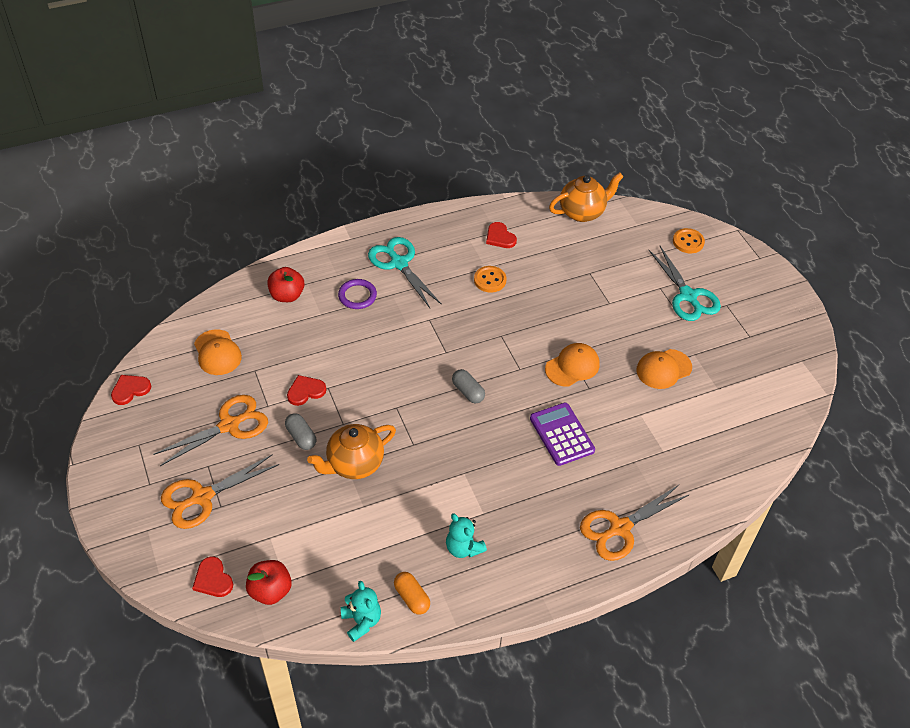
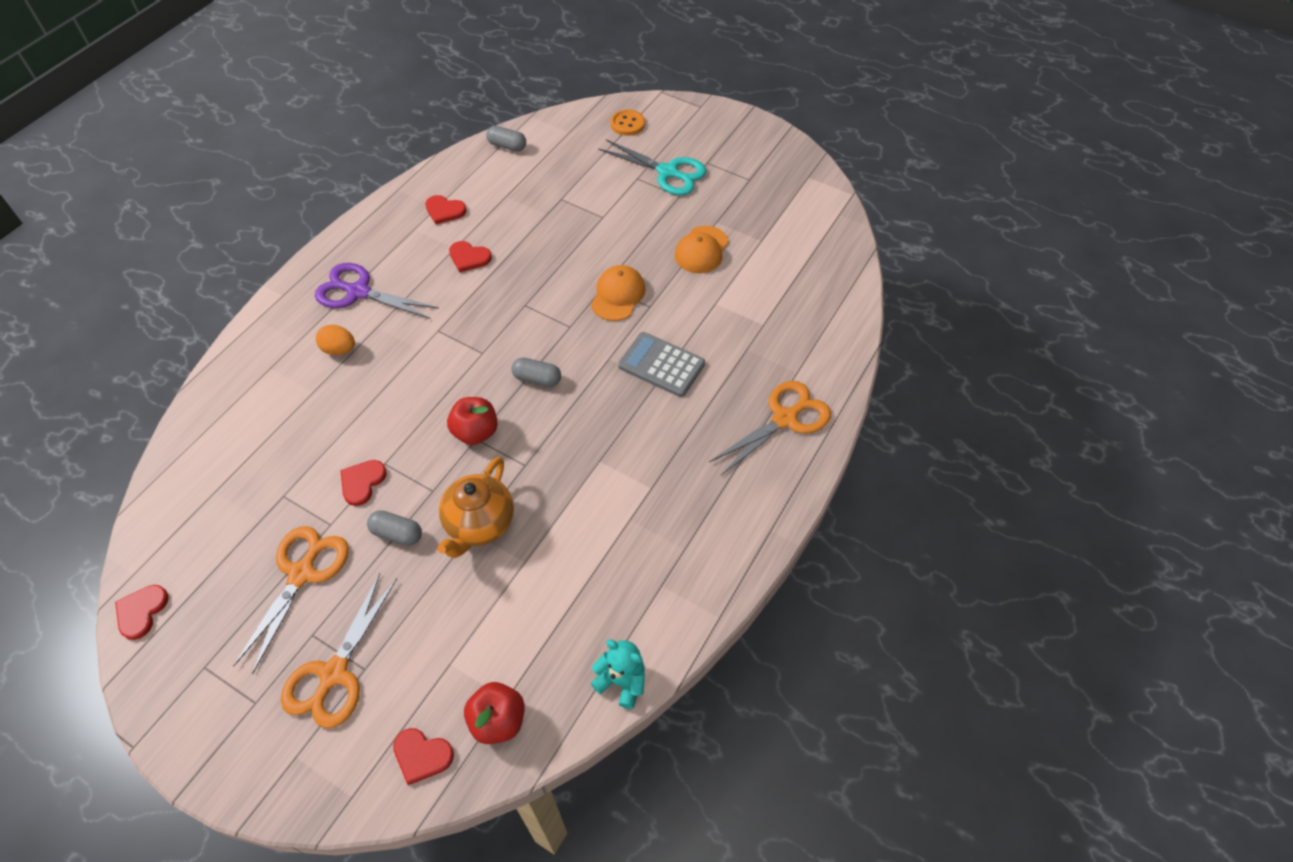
camera: 35 degrees left, 5 degrees up
(217, 353) = (221, 503): orange cap -> none
(287, 295) = (256, 394): red apple -> red apple (476, 432)
(357, 296) = (339, 349): purple ring -> orange egg
(399, 263) = (358, 292): turquoise scissors -> purple scissors
(411, 597) = (651, 620): orange capsule -> none
(463, 548) = (660, 535): turquoise teddy bear -> none
(490, 280) = (469, 257): orange button -> red heart
(562, 434) = (661, 365): purple calculator -> grey calculator
(582, 212) = (507, 146): orange teapot -> grey capsule
(619, 528) = (785, 419): orange scissors -> orange scissors turned 150 degrees counterclockwise

